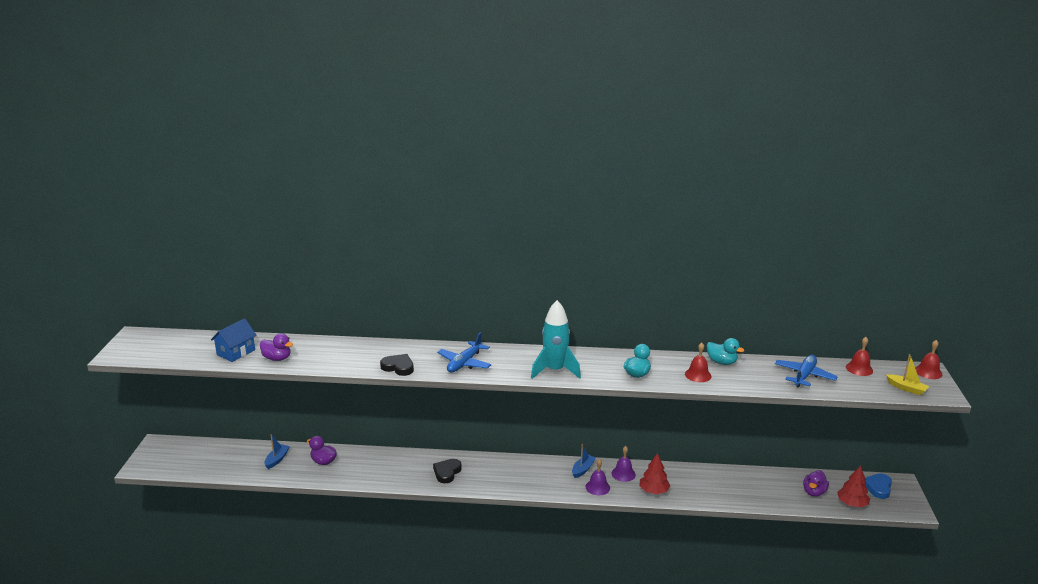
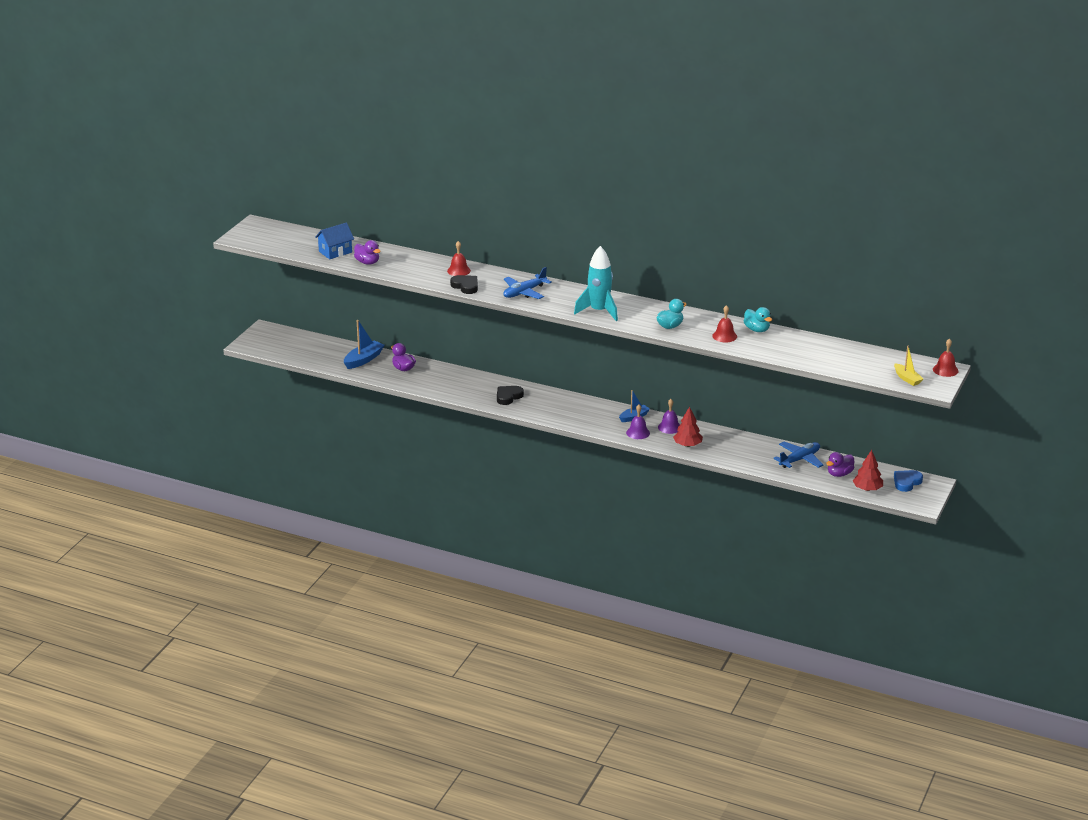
camera: 20 degrees right, 5 degrees up
(277, 459) = (363, 360): blue boat -> blue boat, size x1.52
(804, 376) = (822, 353): blue plane -> blue plane (799, 459)
(859, 369) = (881, 356): red bell -> red bell (459, 270)

